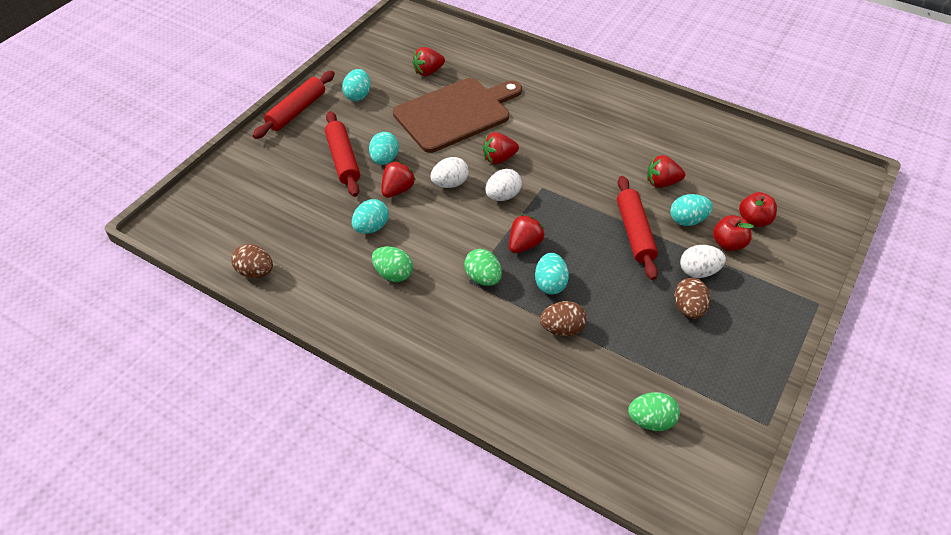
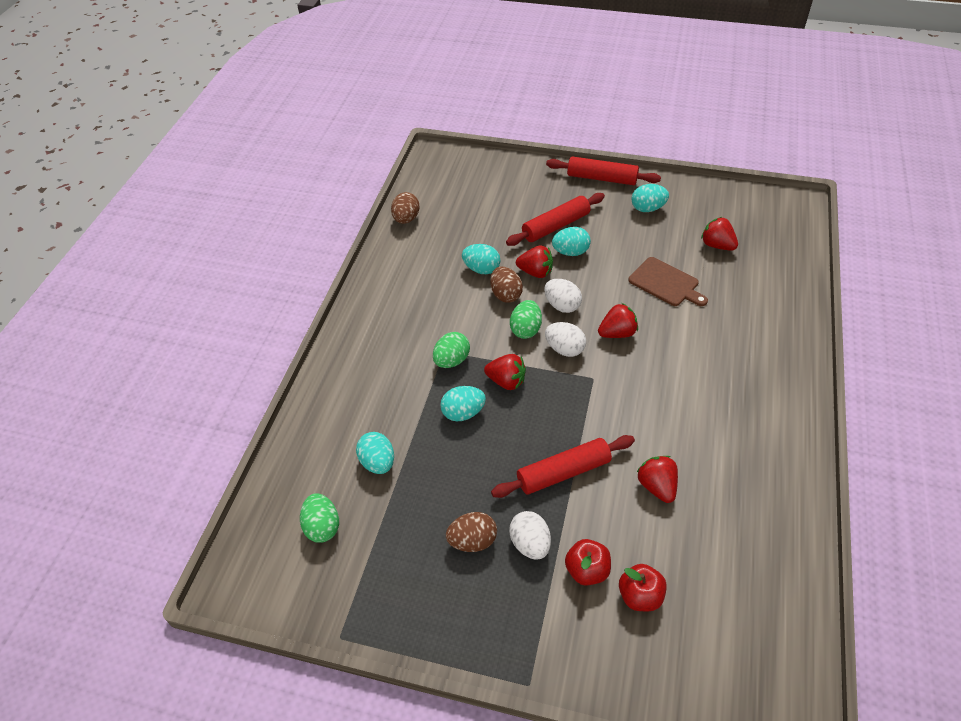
camera: 75 degrees right, 0 degrees up
(393, 274) = (434, 299): green egg -> green egg (525, 329)
(456, 113) = (665, 283): brown cutting board -> brown cutting board, size x0.54
(499, 158) = (617, 333): red strawberry -> red strawberry turned 105 degrees clockwise
(562, 329) = (411, 434): brown egg -> brown egg (506, 295)
(687, 220) = (606, 522): turquoise egg -> turquoise egg (378, 462)

